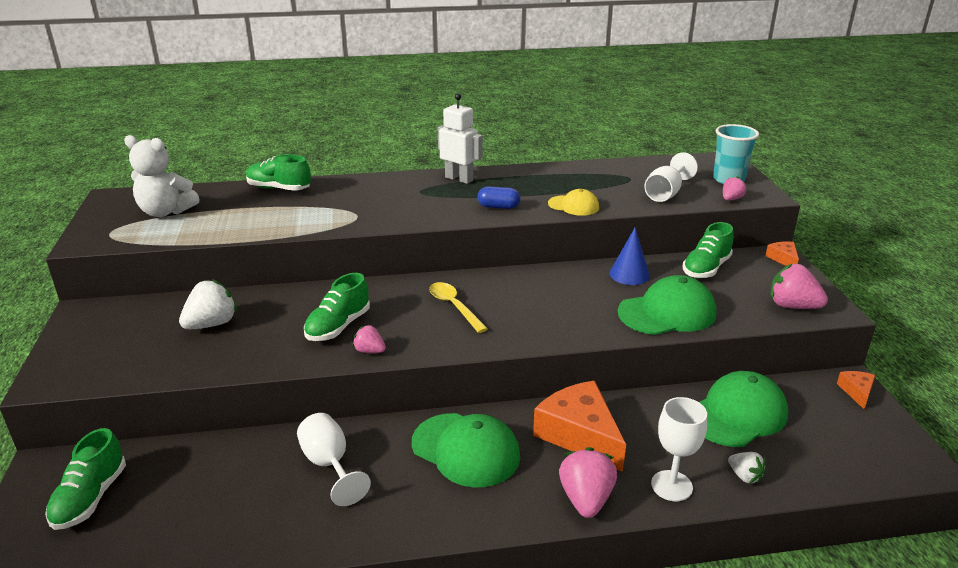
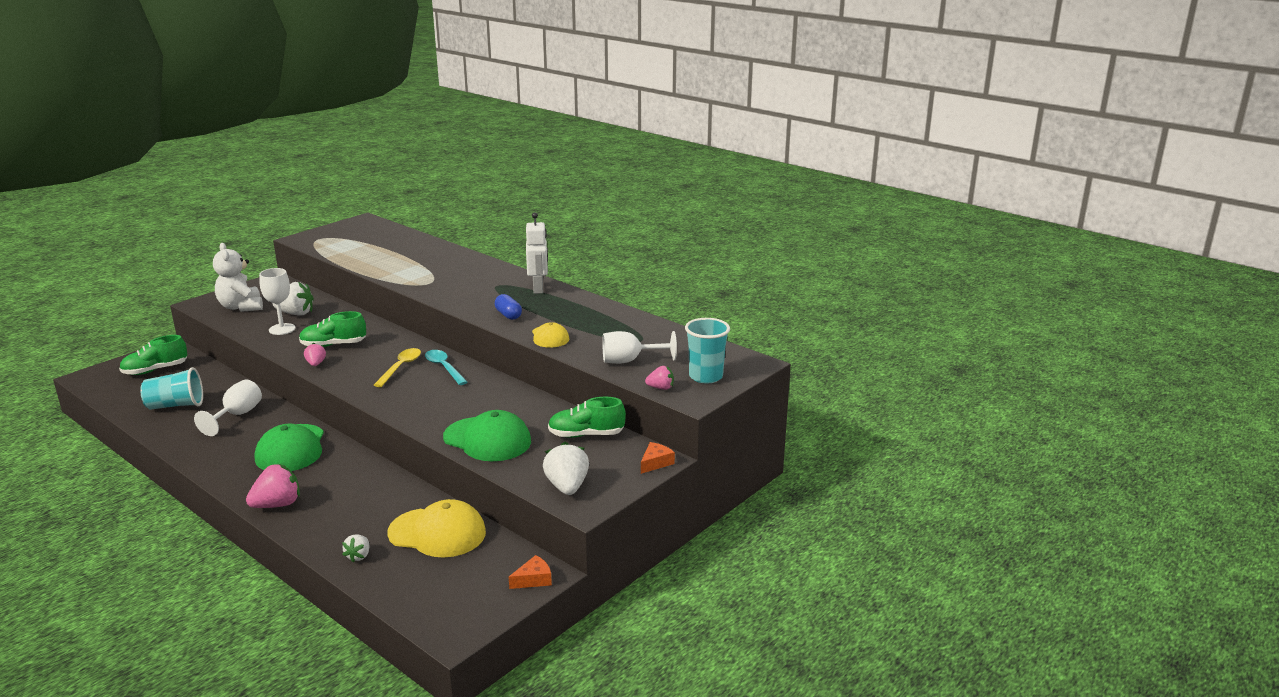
camera: 50 degrees right, 5 degrees down
(166, 212) = (362, 239): white teddy bear -> white teddy bear (241, 307)
(228, 508) = (176, 405): none -> turquoise cup
(279, 189) = (438, 250): green shoe -> none
(488, 286) = (444, 367): none -> turquoise spoon
(579, 434) = (346, 480): orange cheese -> none
(629, 274) = (531, 409): blue cone -> none
(671, 486) = (320, 531): white goblet -> white goblet (282, 329)
(737, 414) = (437, 533): green cap -> yellow cap
(792, 306) = (567, 487): pink strawberry -> white strawberry

